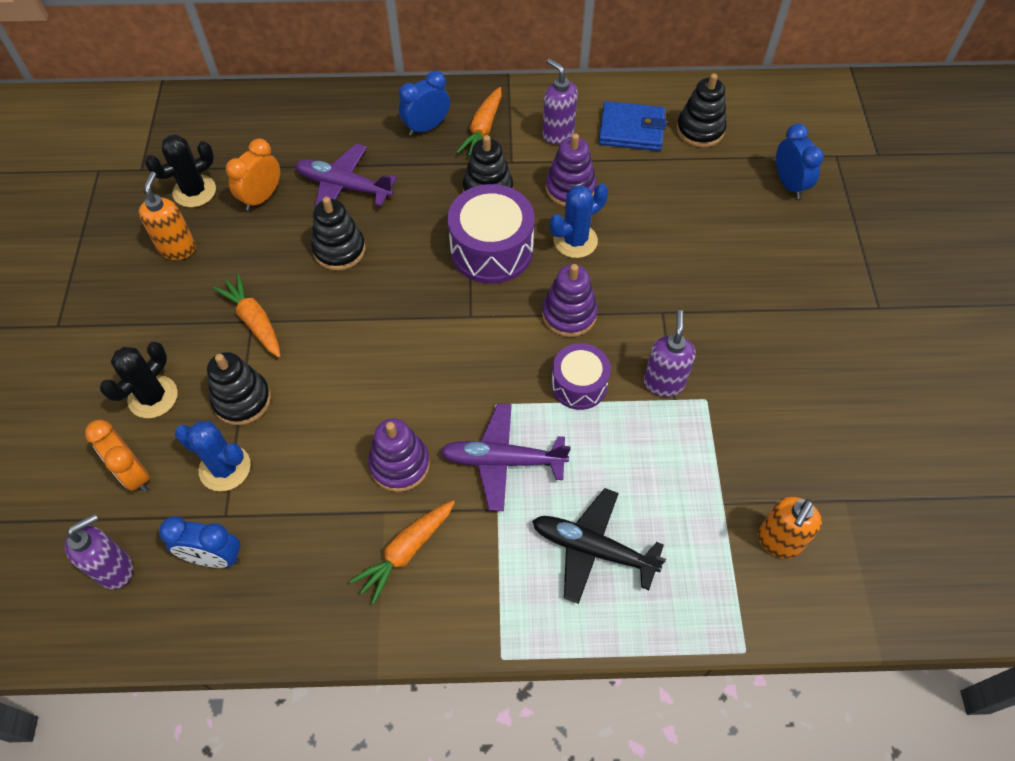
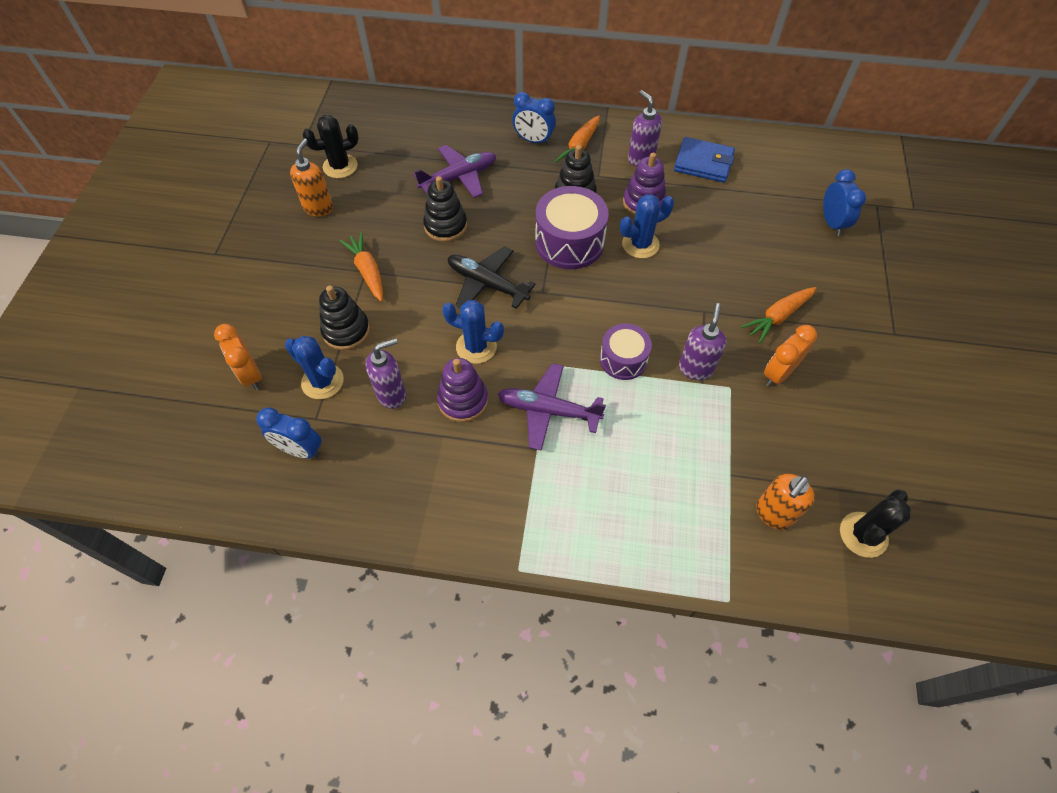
camera: 10 degrees right, 0 degrees up
(115, 569) = (222, 446): purple soap dispenser -> purple soap dispenser (392, 394)
(153, 397) = (277, 318): black cactus -> black cactus (863, 534)
(262, 197) = (392, 178): orange clock -> orange clock (778, 374)
(344, 186) = (459, 178): purple plane -> purple plane turned 120 degrees clockwise
(403, 396) = (476, 347): none -> blue cactus
(405, 552) = (455, 471): orange carrot -> orange carrot (777, 317)
(426, 127) = (533, 140): blue clock -> blue clock turned 135 degrees counterclockwise
(569, 314) = (625, 302): purple stacking toy -> none
(593, 549) = (612, 494): black plane -> black plane (487, 284)
(700, 130) = (761, 170): black stacking toy -> none

